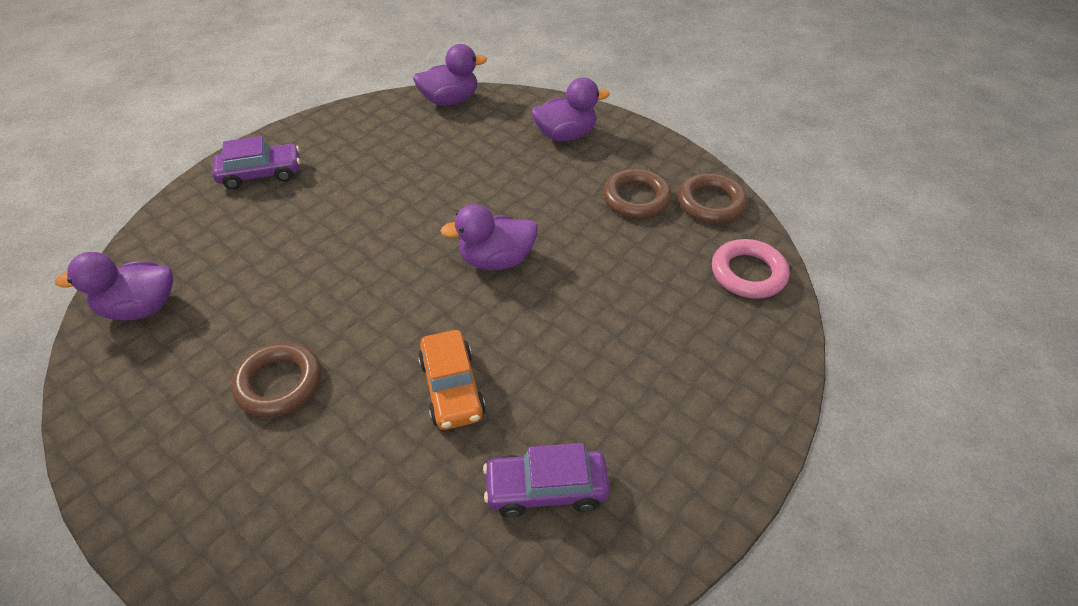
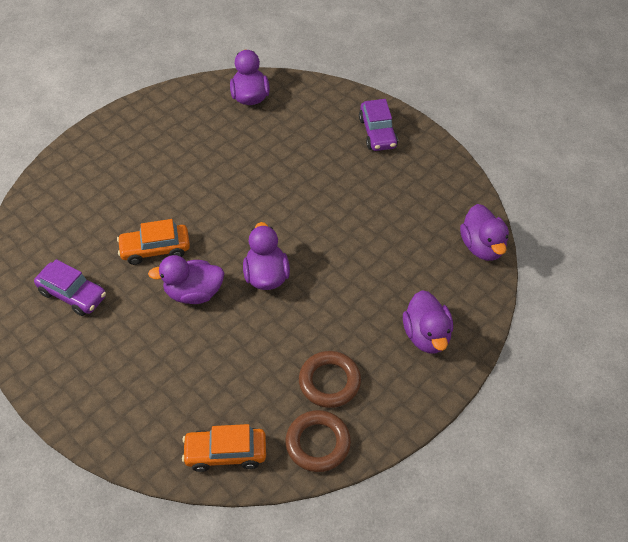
camera: 95 degrees right, 5 degrees up
(279, 383) = (178, 167): brown ring -> none
(529, 331) = (194, 293): none -> purple duck
(546, 489) = (73, 294): purple car -> purple car turned 120 degrees clockwise
(748, 273) = (226, 453): pink ring -> orange car

